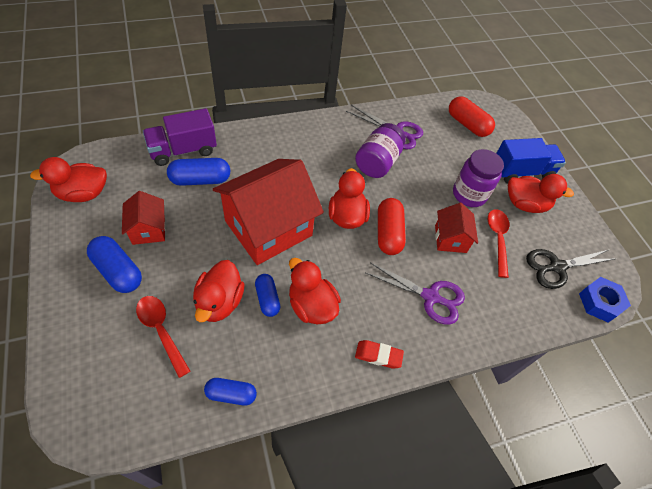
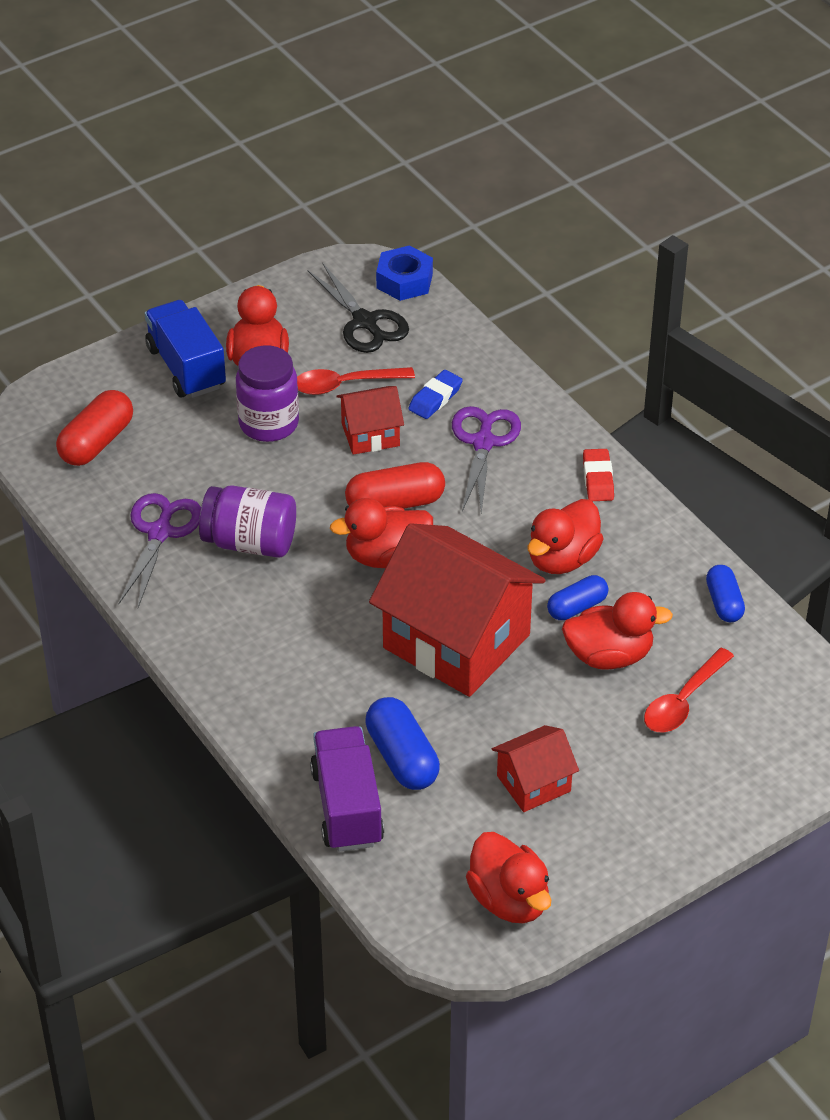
camera: 100 degrees left, 10 degrees down
(118, 271) = (622, 787): blue capsule -> none
(183, 150) = (347, 807): purple truck -> purple truck turned 150 degrees counterclockwise
(478, 283) = (435, 398): none -> blue eraser

